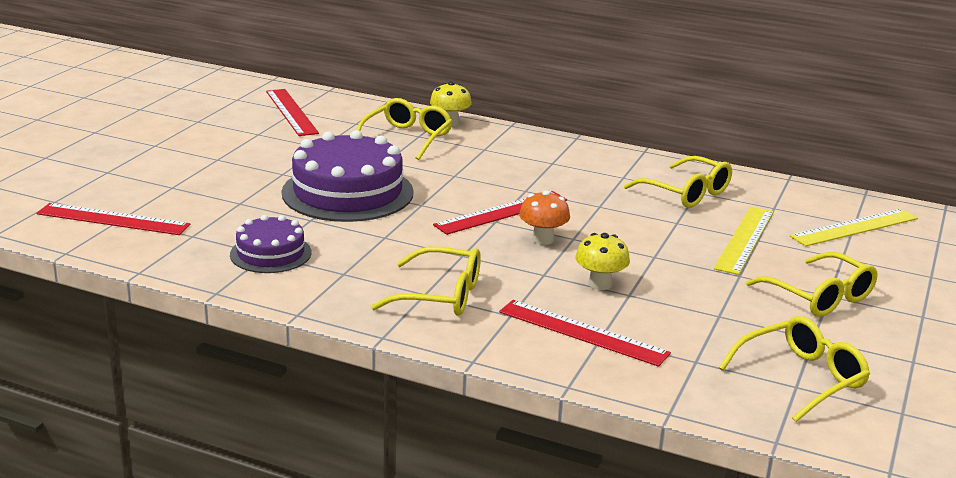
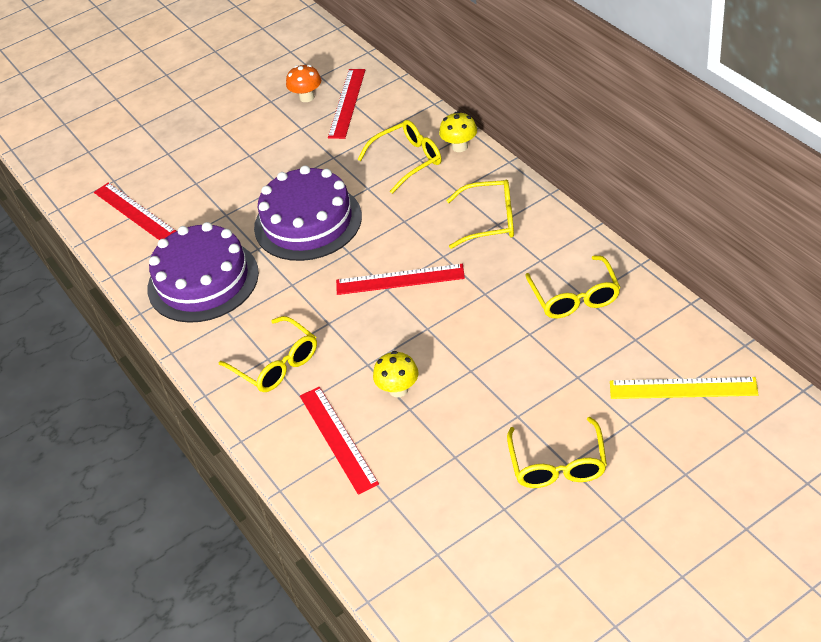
camera: 40 degrees right, 20 degrees up
(270, 253) = (203, 280): purple cake -> purple cake, size x1.80
(543, 239) = (402, 322): orange mushroom -> orange mushroom (307, 97)
(744, 239) = (566, 373): yellow ruler -> none
(801, 378) = (449, 547): yellow glasses -> yellow glasses (490, 221)

